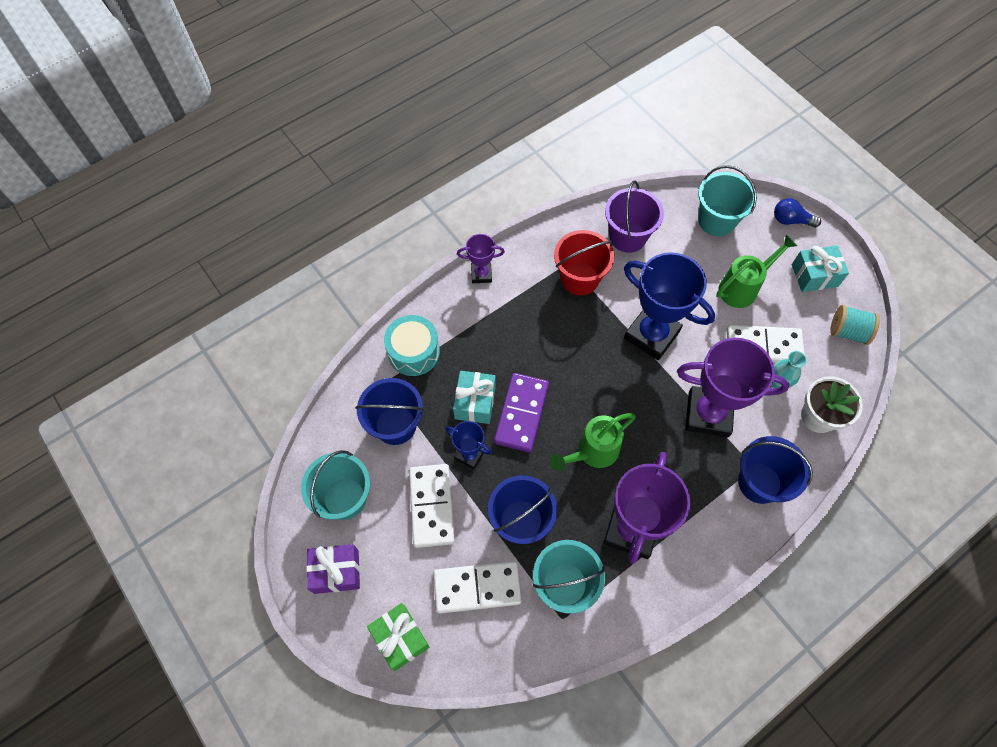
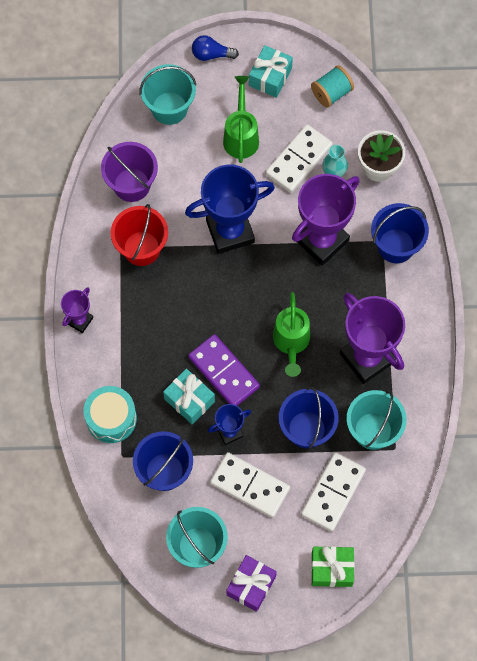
camera: 55 degrees left, 5 degrees up
(790, 220) = (211, 54): blue light bulb -> blue light bulb turned 45 degrees clockwise

